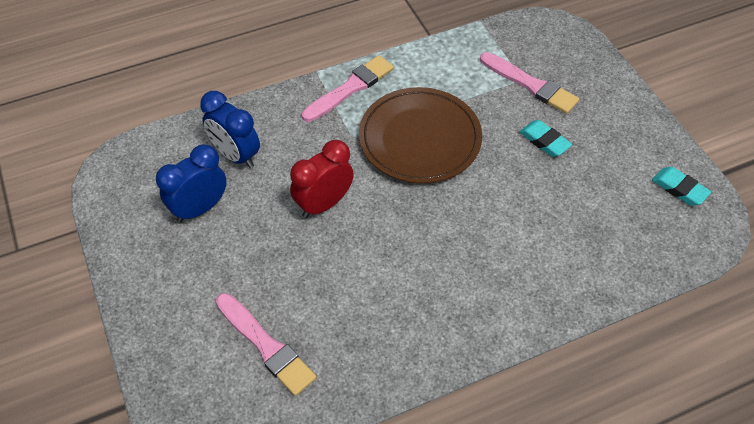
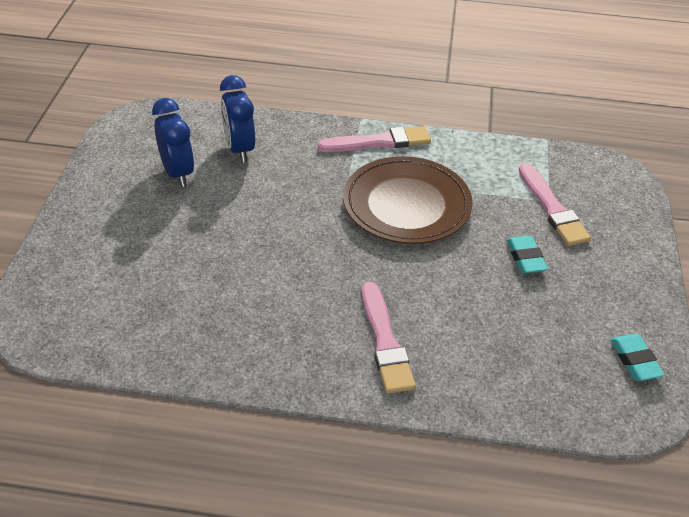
camera: 30 degrees right, 10 degrees down
(200, 208) = (177, 173): blue clock -> blue clock turned 75 degrees clockwise
(266, 346) = (138, 292): pink brush -> pink brush (385, 342)
(324, 204) = (279, 215): red clock -> none

